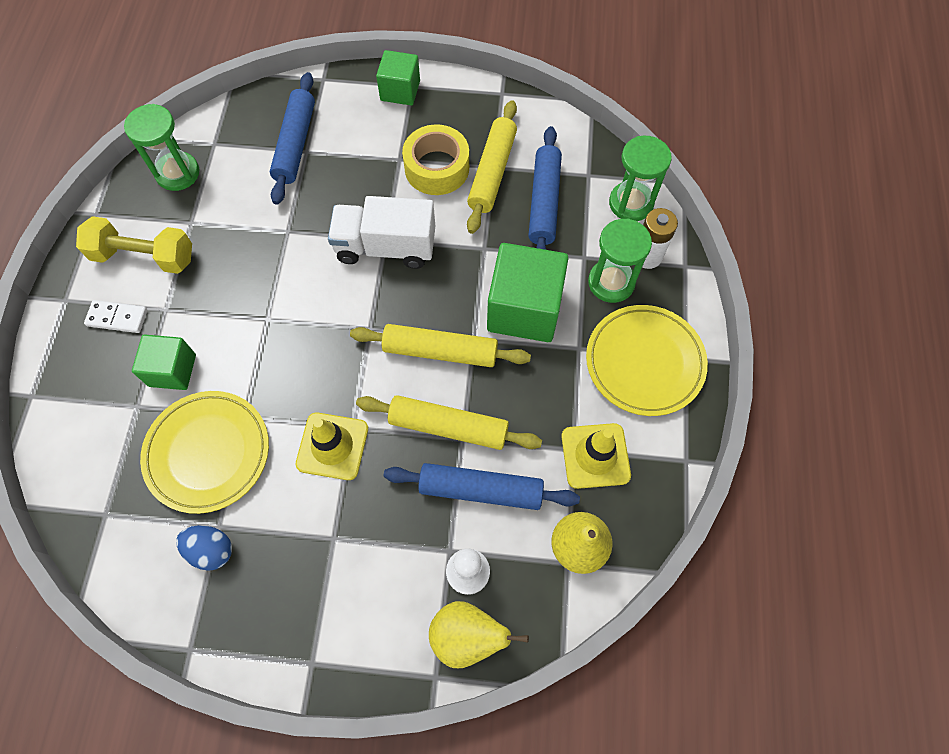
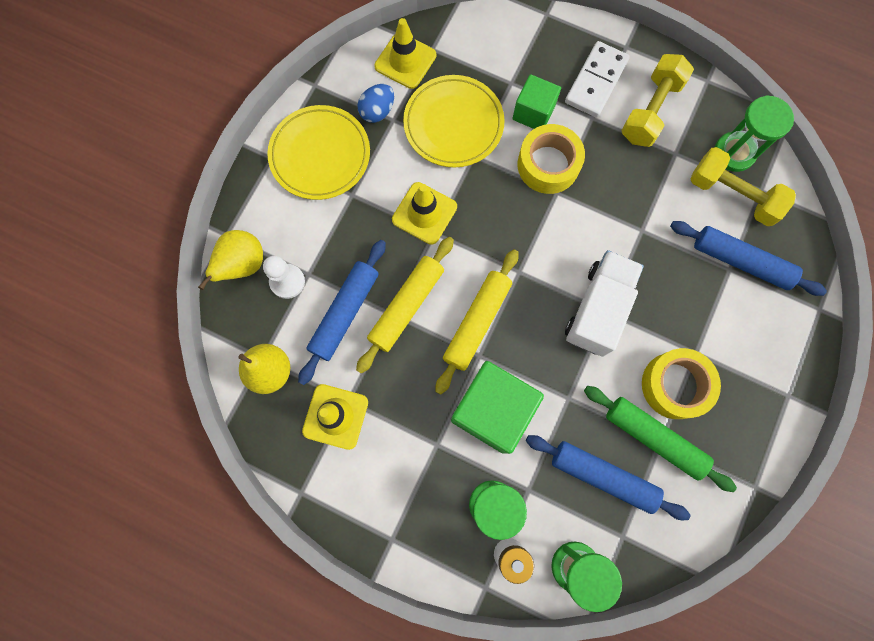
camera: 110 degrees right, 10 degrees up
(117, 317) = (596, 82): white domino -> white domino, size x1.58
(129, 542) = (405, 61): none -> yellow traffic cone
(226, 165) = (732, 195): none -> yellow dumbbell
(235, 336) = (548, 165): none -> yellow tape
(400, 91) = (785, 381): green cube -> none
(492, 172) = (654, 438): yellow rolling pin -> green rolling pin
(644, 362) = (401, 498): yellow plate -> yellow plate (320, 155)

